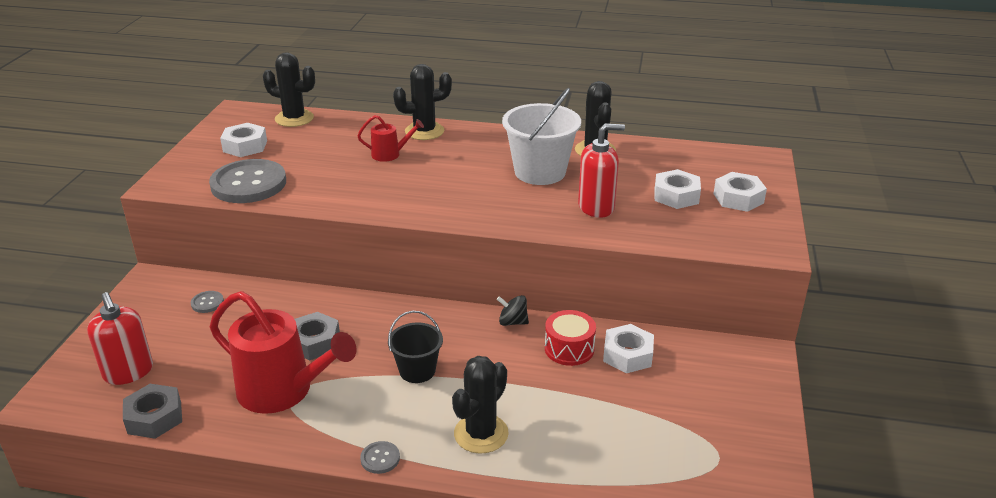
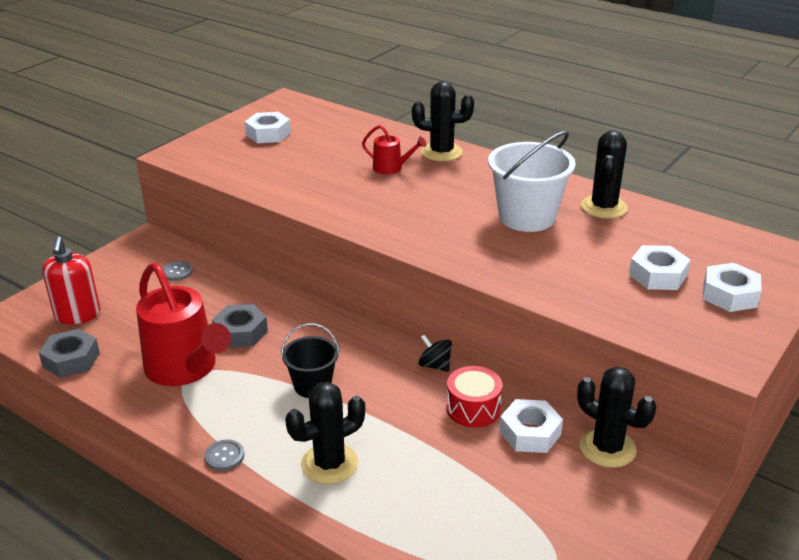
camera: 25 degrees right, 0 degrees up
(248, 184) = (246, 169): grey button -> none
(294, 118) = (330, 116): black cactus -> black cactus (607, 448)
(596, 207) = (558, 266): red soap dispenser -> none

